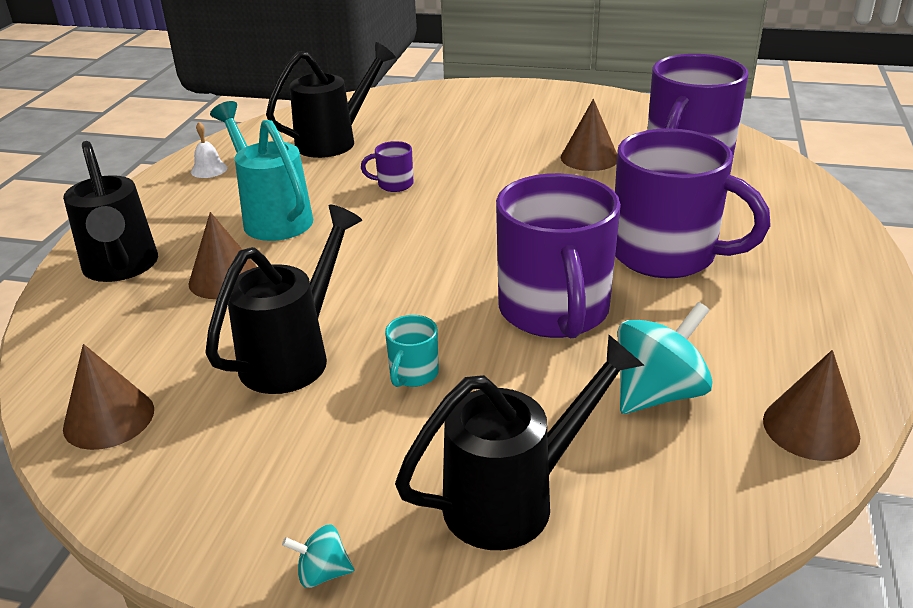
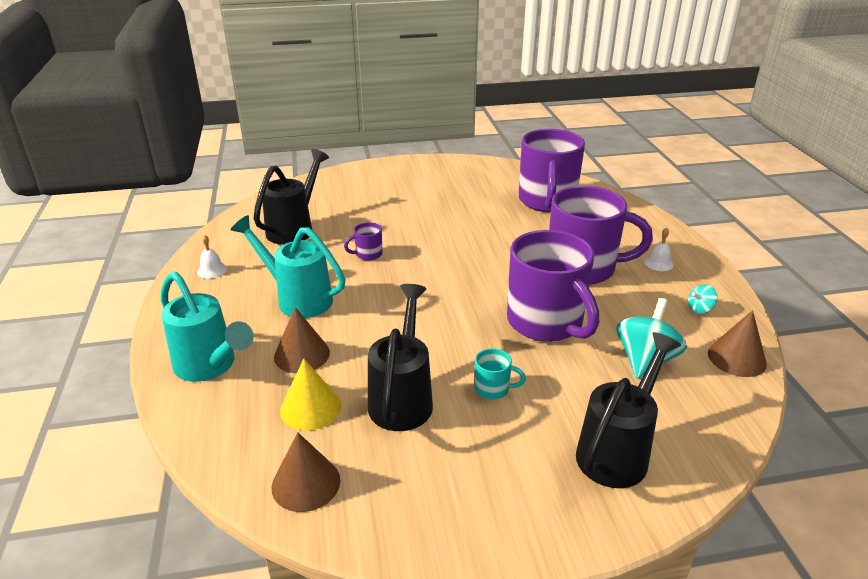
camera: 25 degrees left, 0 degrees up
(121, 269) = (210, 366): black watering can -> turquoise watering can
(184, 338) = (310, 408): none -> yellow cone
(322, 573) = (544, 537): turquoise spinning top -> turquoise spinning top (700, 309)
(413, 374) = (493, 389): turquoise mug -> turquoise mug turned 75 degrees counterclockwise
(589, 158) = (485, 209): brown cone -> none
(791, 271) = (658, 263): none -> white bell

